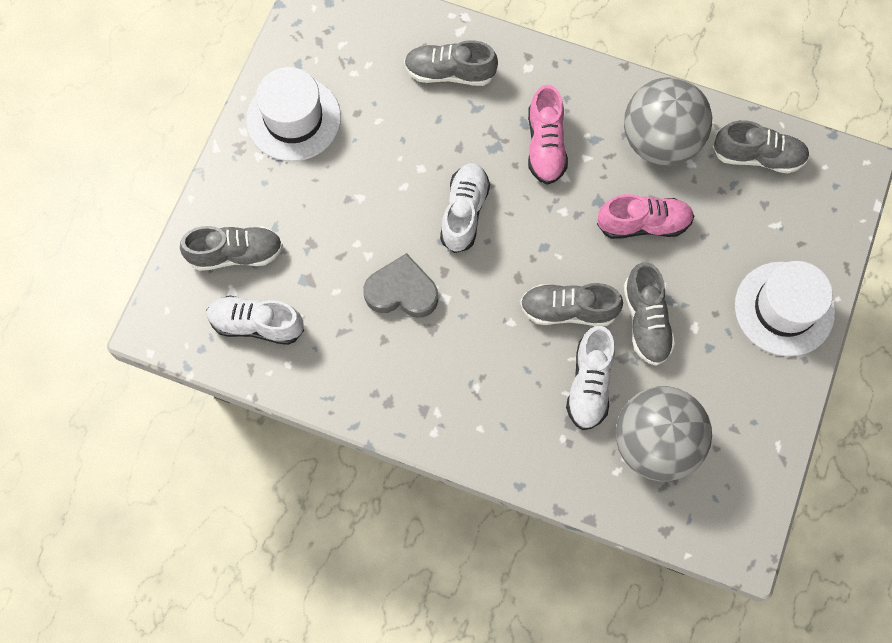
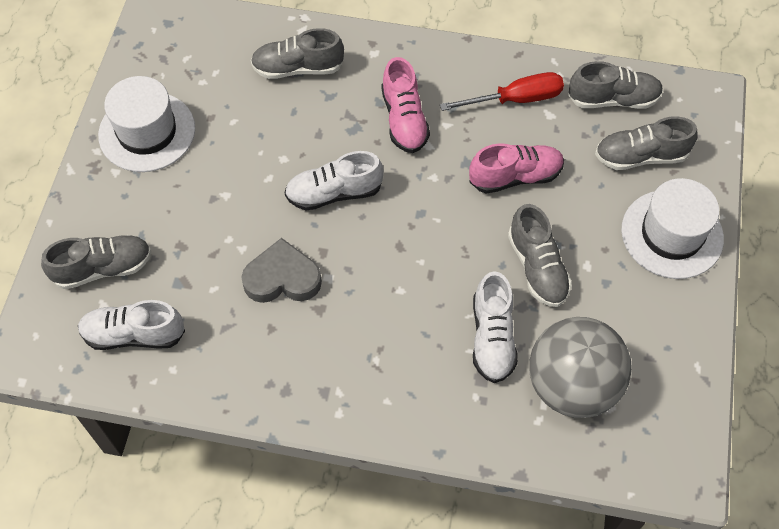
camera: 10 degrees left, 10 degrees down
(464, 212) = (334, 193): white shoe -> white shoe turned 105 degrees counterclockwise
(568, 310) = (456, 269): grey shoe -> grey shoe (640, 156)
(660, 141) = (515, 99): grey ball -> red screwdriver

